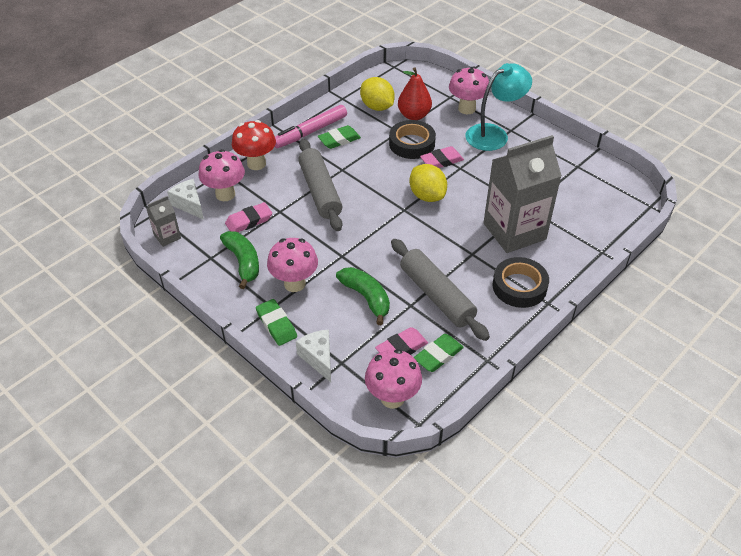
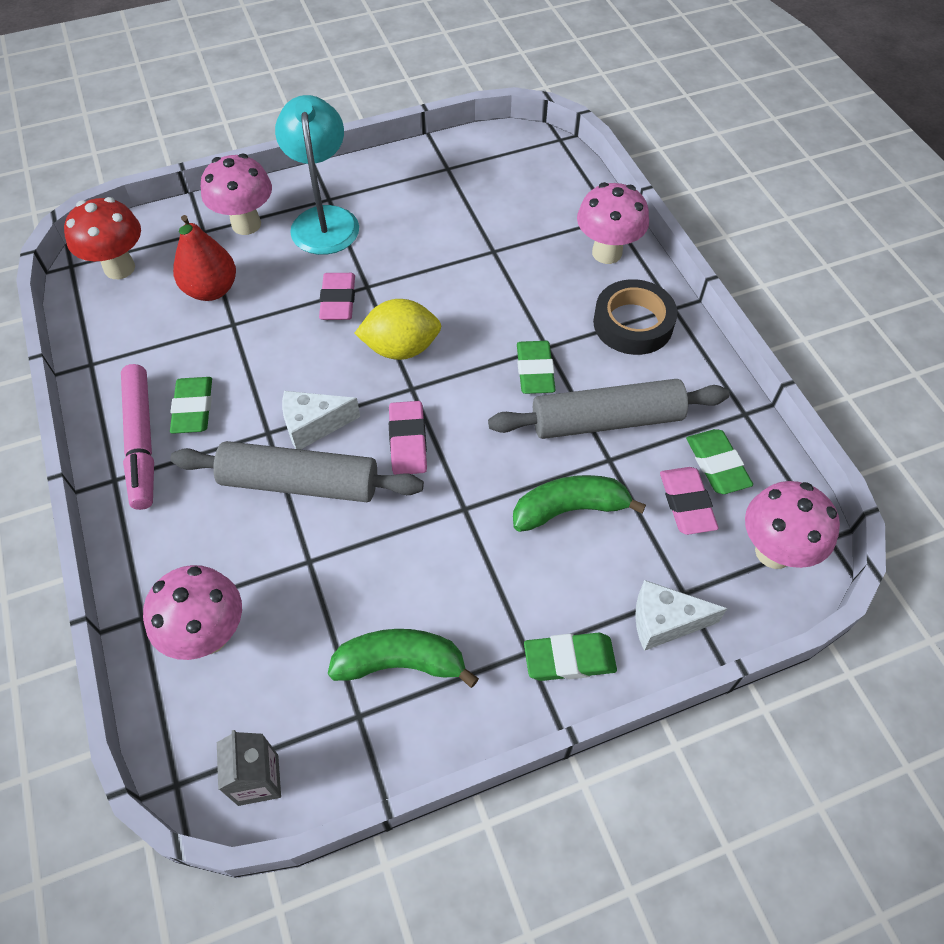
camera: 65 degrees left, 10 degrees up
(189, 204) = (195, 709): white cheese -> white cheese (313, 426)
(249, 221) = (303, 618): pink eraser -> pink eraser (408, 441)
(256, 164) = (162, 555): red mushroom -> red mushroom (119, 268)
(294, 284) = (492, 599): pink mushroom -> pink mushroom (607, 253)
(377, 107) = (152, 326): yellow lemon -> none
(412, 144) = (274, 319): black tape -> none
(450, 254) = (535, 371): none -> green eraser
(514, 231) = (530, 284): grey carton -> none

